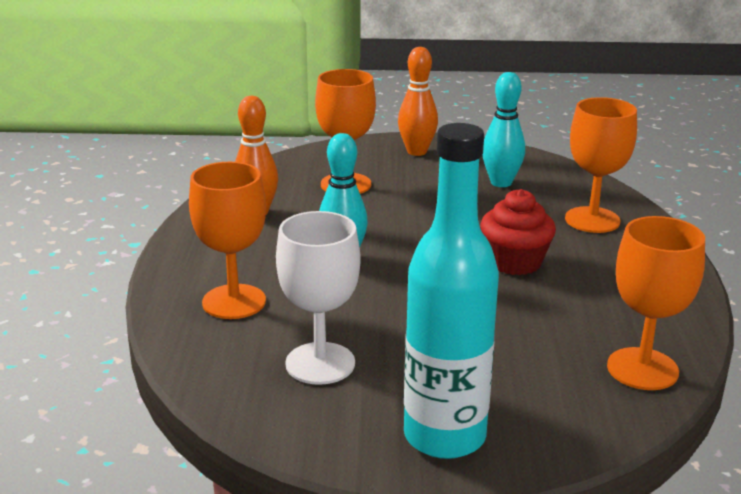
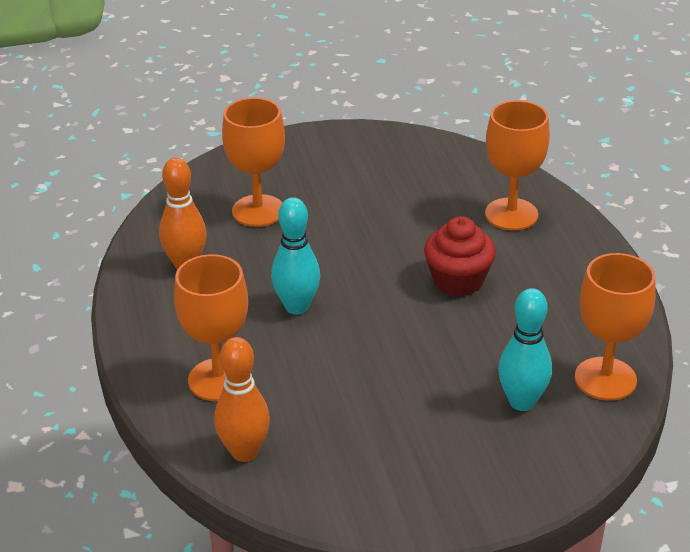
camera: 15 degrees left, 10 degrees up
(320, 363) = (330, 432): white goblet -> none
(417, 152) = (310, 152): orange bowling pin -> orange bowling pin (244, 452)
(444, 436) = (467, 483): turquoise bottle -> none
(501, 183) = (409, 181): turquoise bowling pin -> turquoise bowling pin (522, 402)

